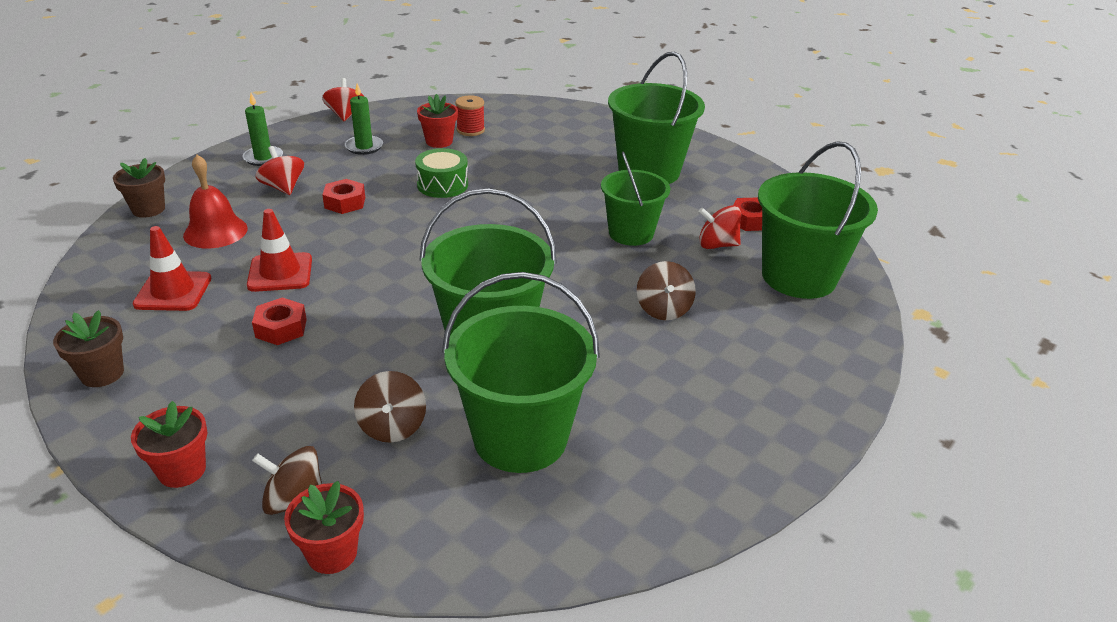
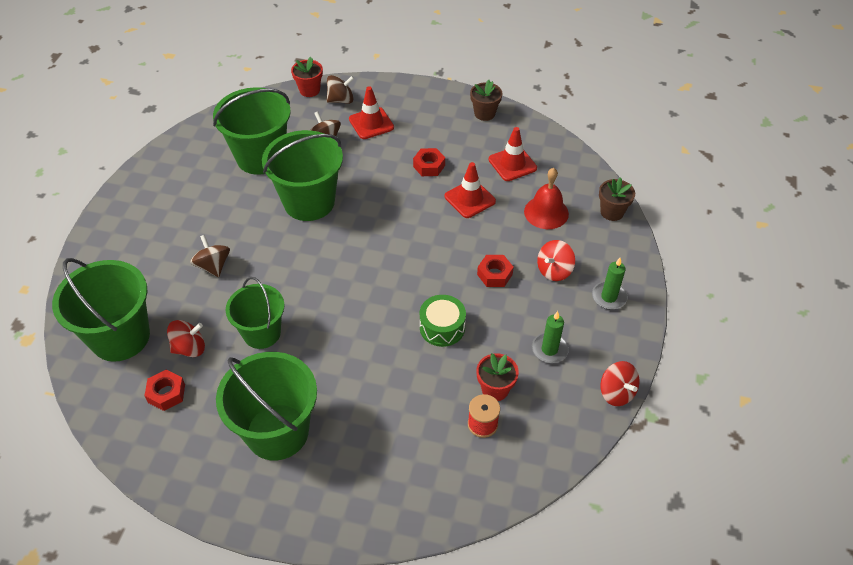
camera: 155 degrees right, 15 degrees up
(182, 470) = (398, 93): red flower pot -> none
(283, 187) = (554, 270): red spinning top -> red spinning top turned 105 degrees clockwise
(290, 428) = (371, 123): none -> red traffic cone

